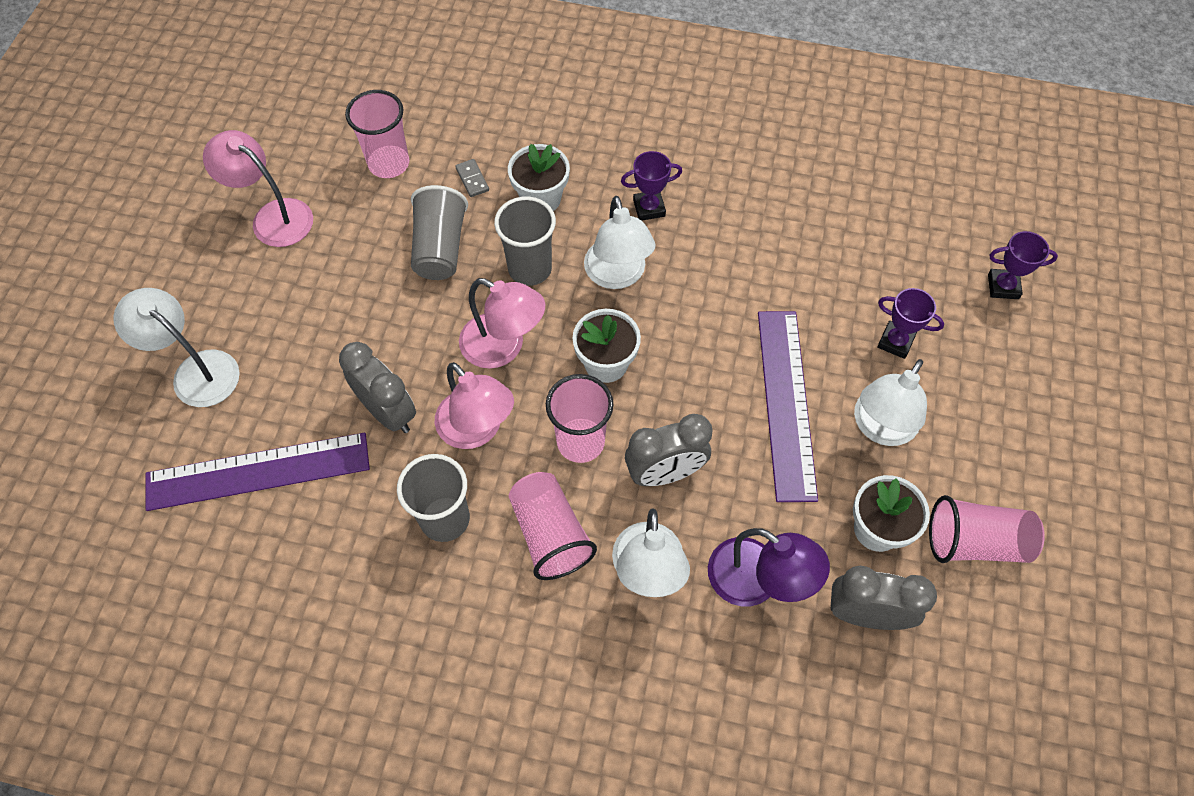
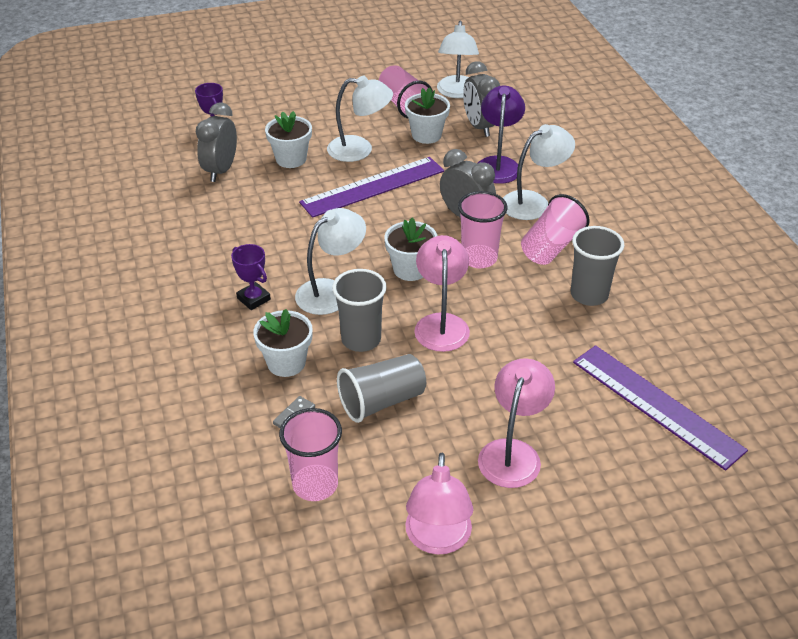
camera: 120 degrees left, 20 degrees down
(196, 371) = (624, 496): white lamp -> white lamp (457, 93)
(388, 412) = (546, 359): grey clock -> grey clock (220, 171)
(477, 430) = (516, 308): pink lamp -> pink lamp (513, 453)
(895, 342) = (291, 159): purple trophy -> white flower pot

